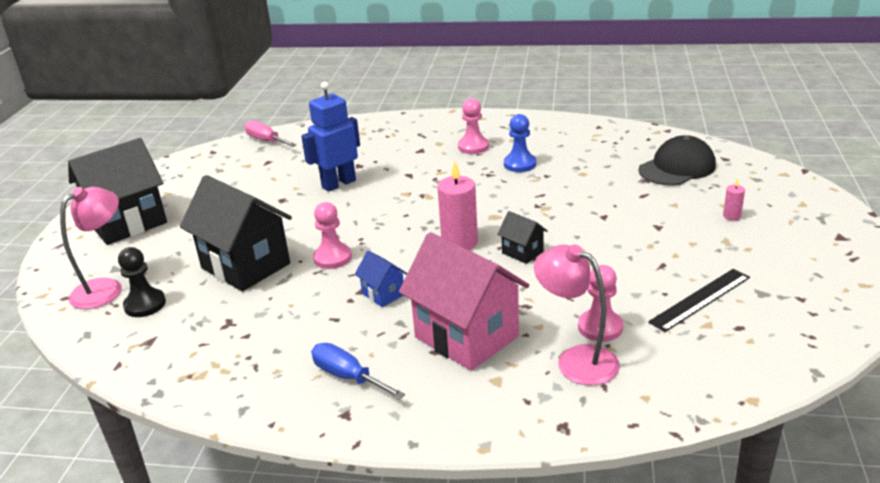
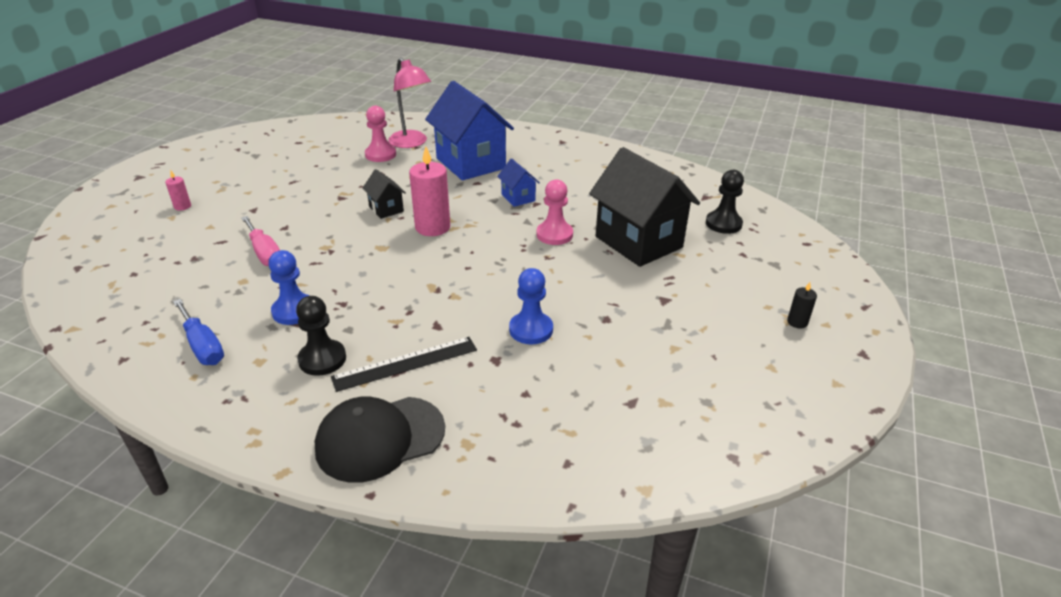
camera: 170 degrees left, 5 degrees up
(105, 288) = (771, 245): pink lamp -> none
(128, 223) = (797, 322): black house -> black candle
(266, 141) = (639, 466): pink screwdriver -> pink screwdriver (265, 253)
(338, 184) = (531, 330): blue robot -> blue pawn
(348, 376) = (557, 156): blue screwdriver -> blue screwdriver (203, 346)
(466, 337) = (471, 163): pink house -> blue house
(473, 147) = (322, 359): pink pawn -> black pawn
(677, 168) = (141, 266): black cap -> black cap (380, 438)
(700, 299) = (299, 158): black ruler -> black ruler (405, 363)

